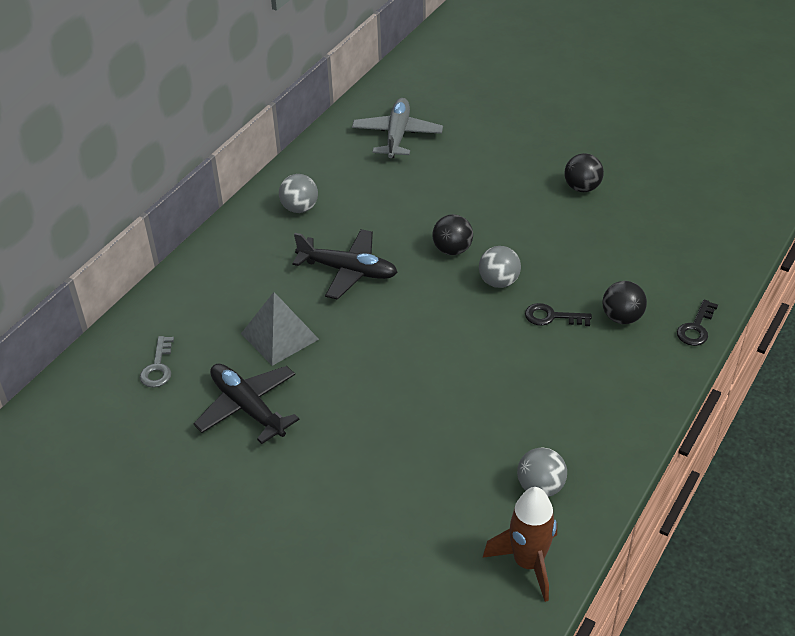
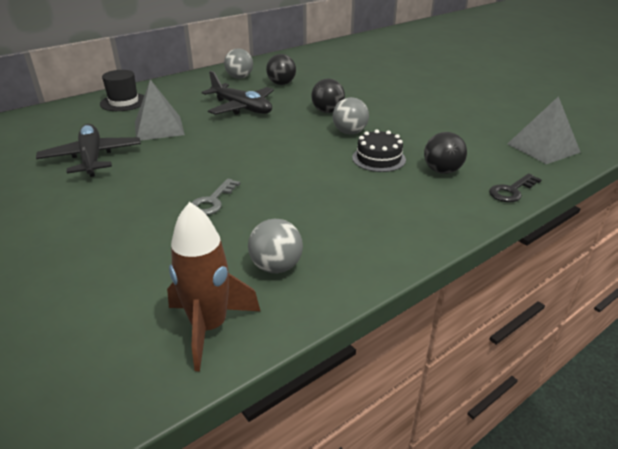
camera: 20 degrees right, 10 degrees down
(158, 367) = (61, 126): grey key -> grey key (212, 201)
(193, 300) = (124, 102): none -> black hat
(397, 135) = (335, 60): grey plane -> none
(552, 317) = (378, 158): black key -> black cake
(582, 188) = (454, 100): black ball -> black ball (281, 84)
(703, 252) = (543, 148): none -> grey pyramid

